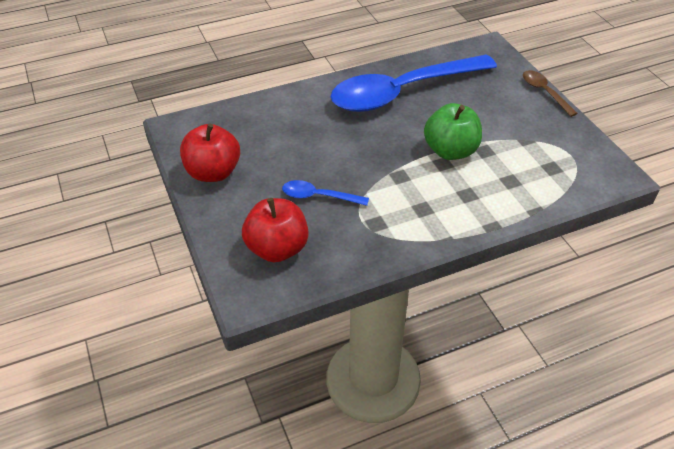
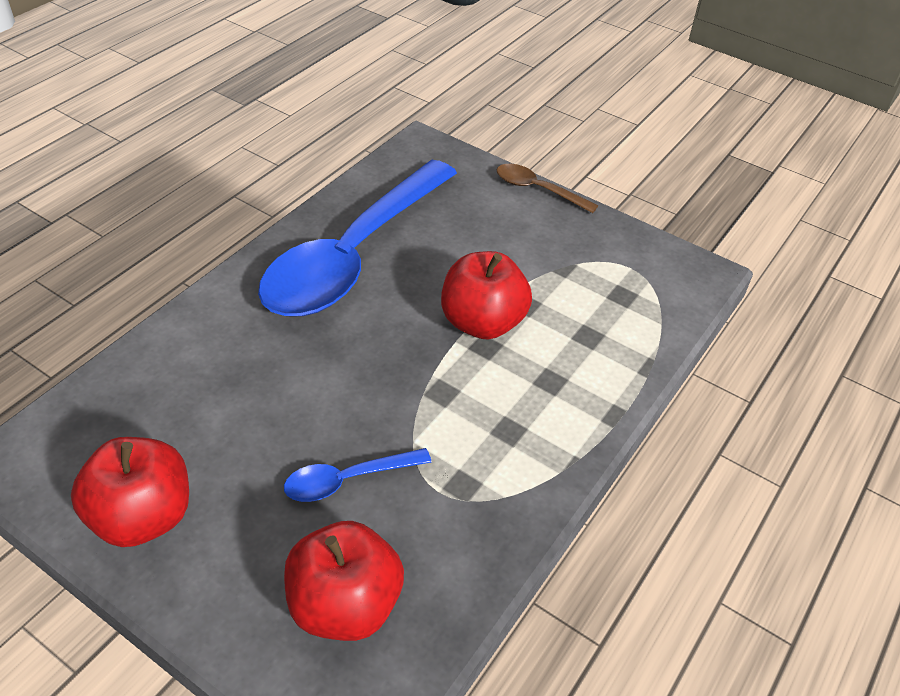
camera: 35 degrees left, 0 degrees up
(450, 151) = (482, 322): green apple -> red apple

